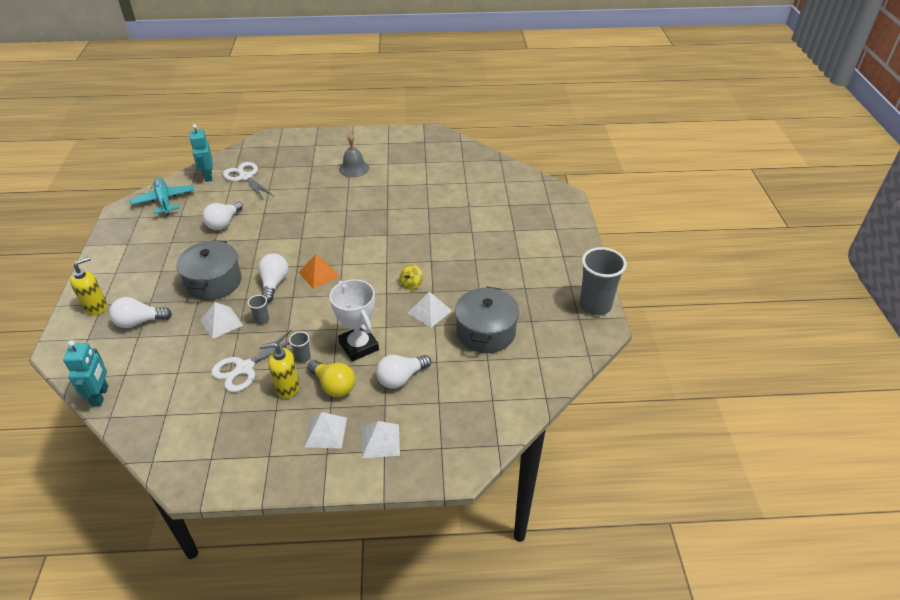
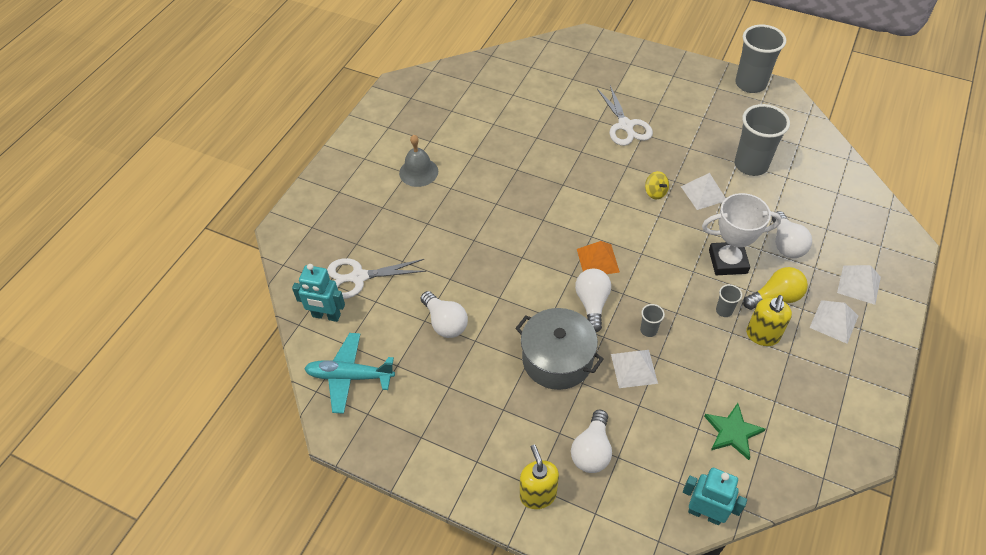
camera: 60 degrees left, 10 degrees up
(180, 393) = (732, 432): none -> green star
(244, 368) = (719, 365): white scissors -> white scissors (626, 126)
(274, 284) = (592, 304): white light bulb -> white light bulb turned 60 degrees clockwise
(485, 332) = (751, 165): grey pot -> grey cup

